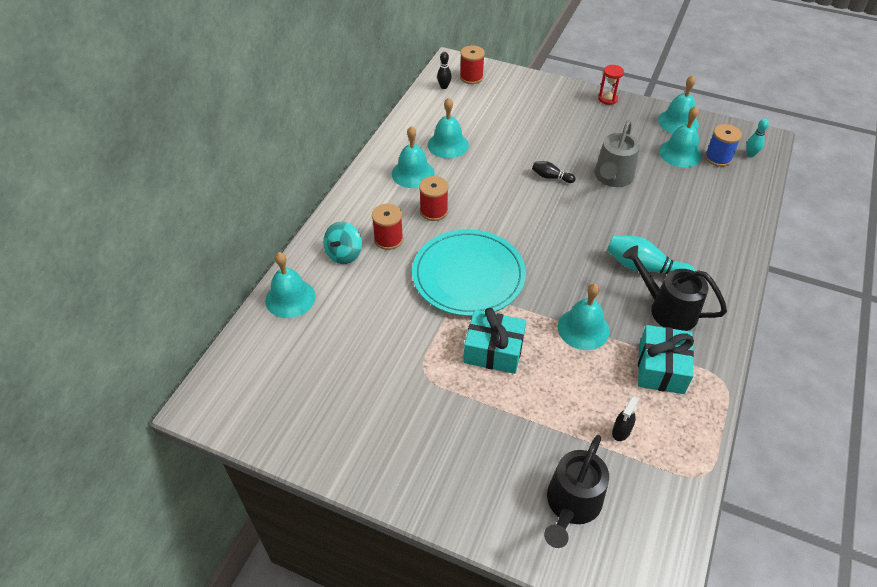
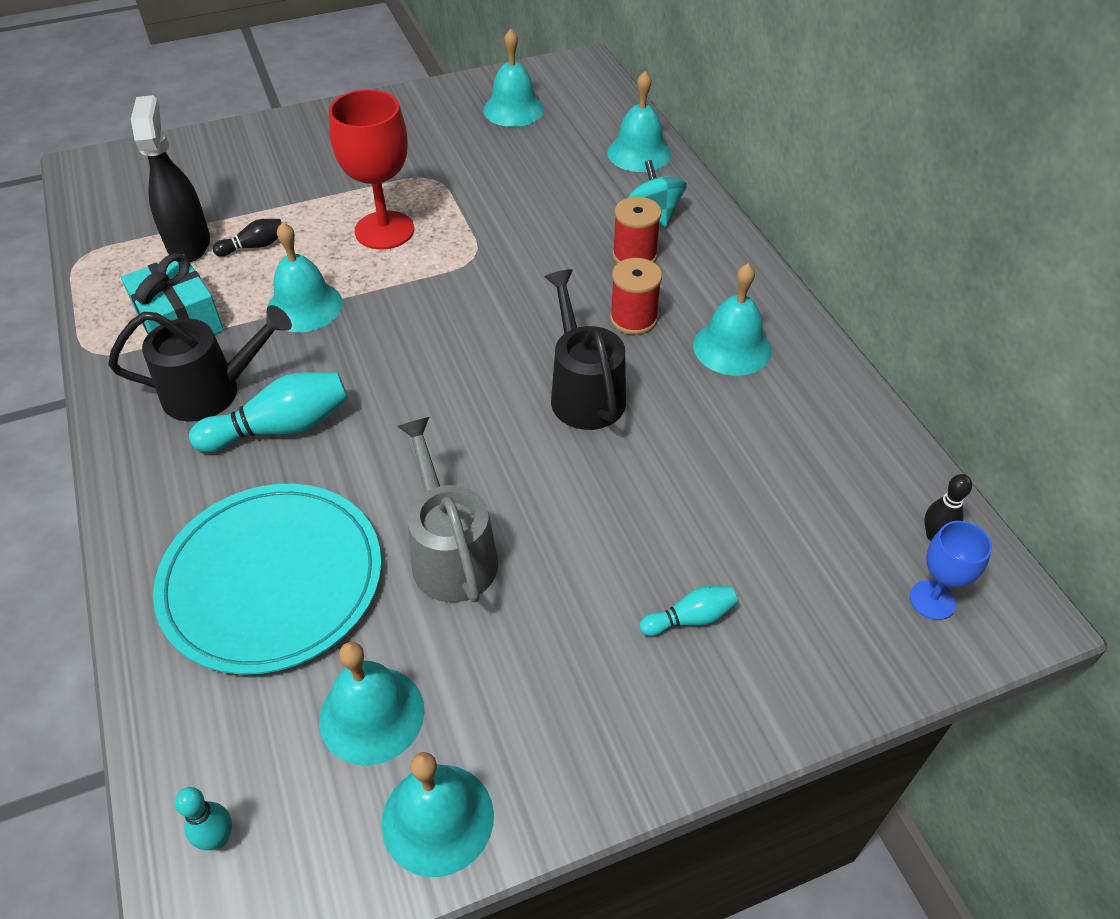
camera: 135 degrees right, 0 degrees up
(448, 145) = (757, 424): turquoise bell -> turquoise bell (513, 109)
(468, 275) = (495, 277): turquoise plate -> turquoise plate (272, 580)
(471, 77) = (932, 600): red spool -> blue goblet
(493, 351) = (384, 230): turquoise gift -> red goblet
(550, 115) = (690, 618): none -> turquoise bowling pin
(551, 177) = (546, 481): black bowling pin -> black bowling pin (254, 246)
(571, 505) = (200, 174): black watering can -> black watering can (584, 392)
(607, 99) = (639, 768): red hourglass -> none
(621, 431) = (189, 244): black spray bottle -> black spray bottle, size x2.04
(718, 158) = (286, 764): blue spool -> none

